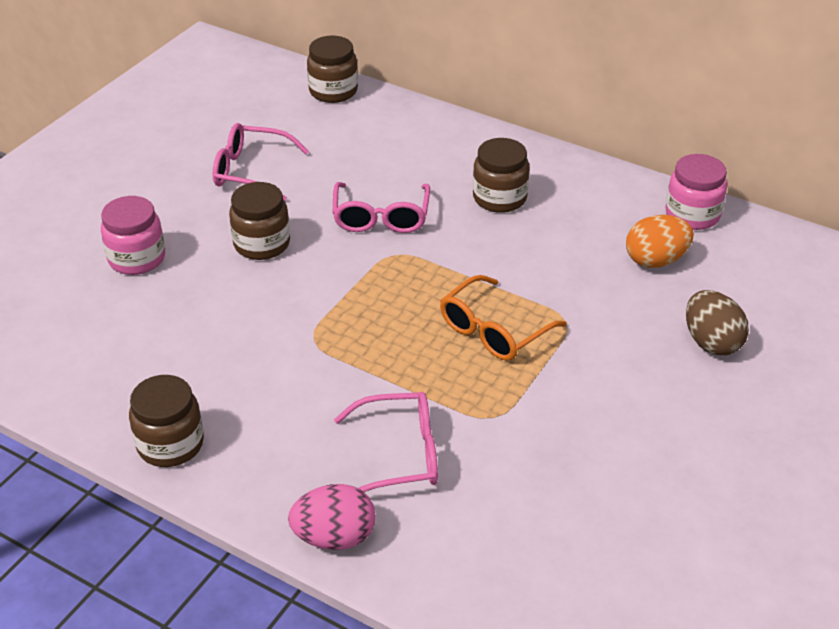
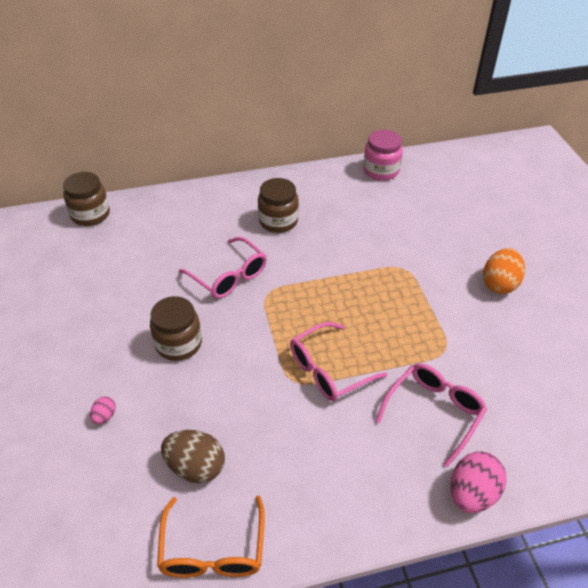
camera: 45 degrees left, 5 degrees up
(137, 258) = (105, 416): pink jar -> pink egg
(170, 444) = (305, 525): brown jar -> none
(251, 171) = (106, 300): pink glasses -> pink glasses (329, 370)
(494, 330) = (379, 300): orange glasses -> orange glasses (213, 549)
(655, 260) = (398, 206): orange egg -> orange egg (499, 284)
(711, 342) = (477, 232): brown egg -> brown egg (196, 467)

